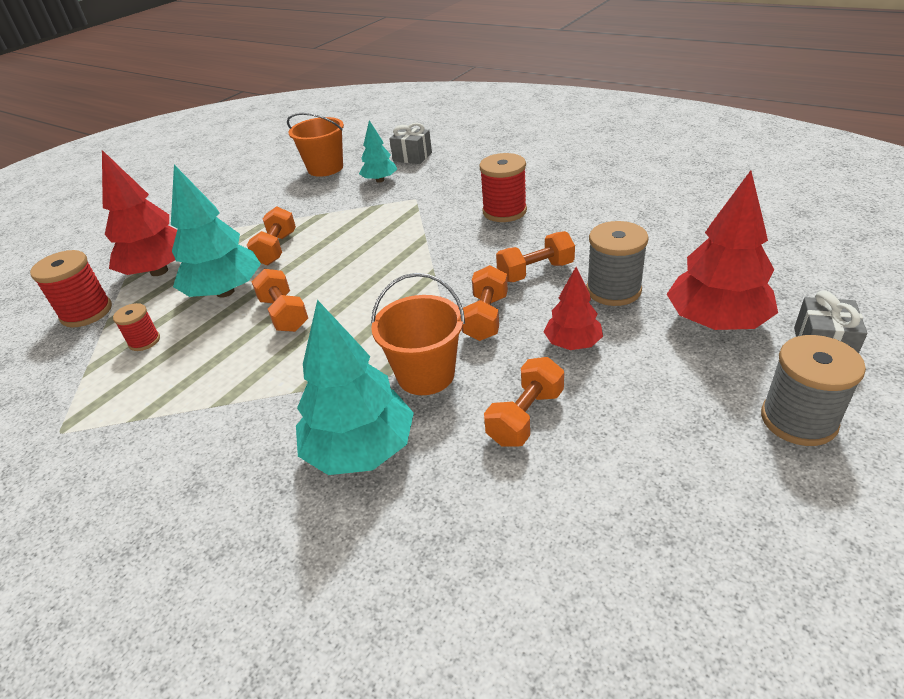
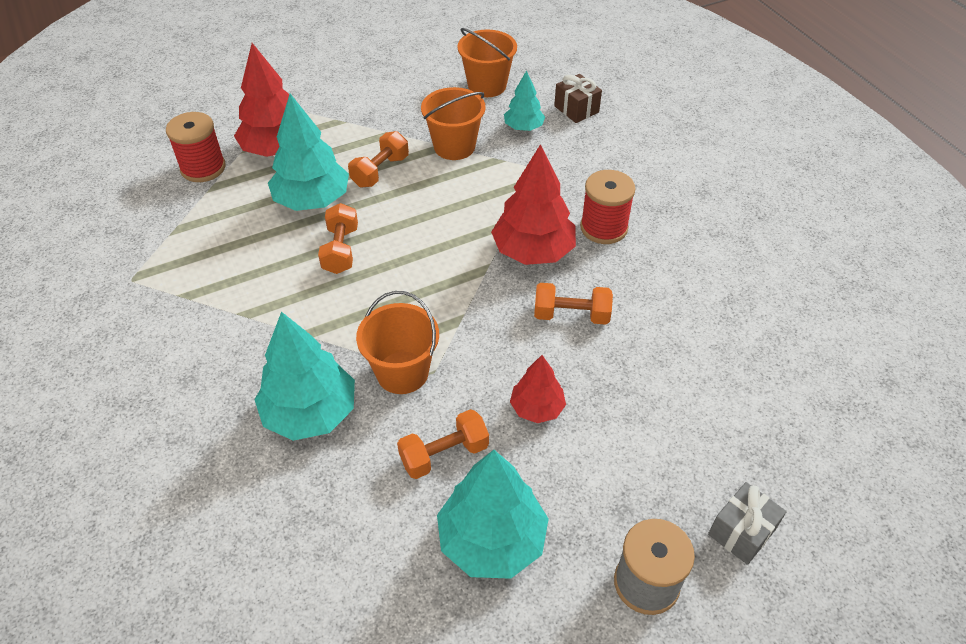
camera: 25 degrees right, 10 degrees up
(144, 341) = (227, 222): red spool -> none
(331, 211) = (454, 146): none -> orange bucket
(412, 157) = (576, 109): grey gift -> brown gift
(486, 317) = (491, 342): orange dumbbell -> none
(613, 290) = (619, 373): grey spool -> none
(637, 460) = (492, 540): none -> turquoise tree
(716, 321) = (675, 455): red tree -> red tree (533, 251)

